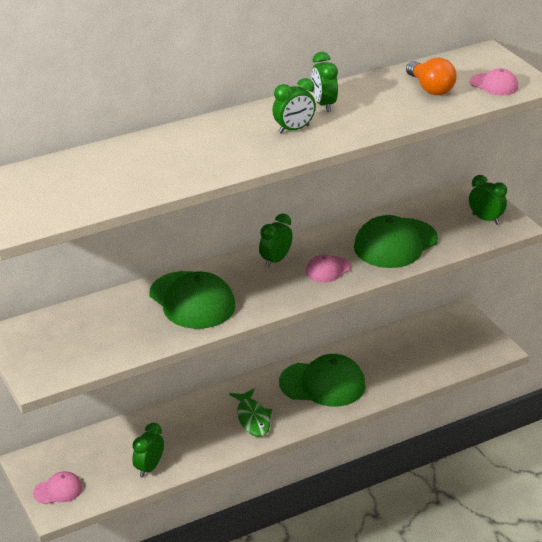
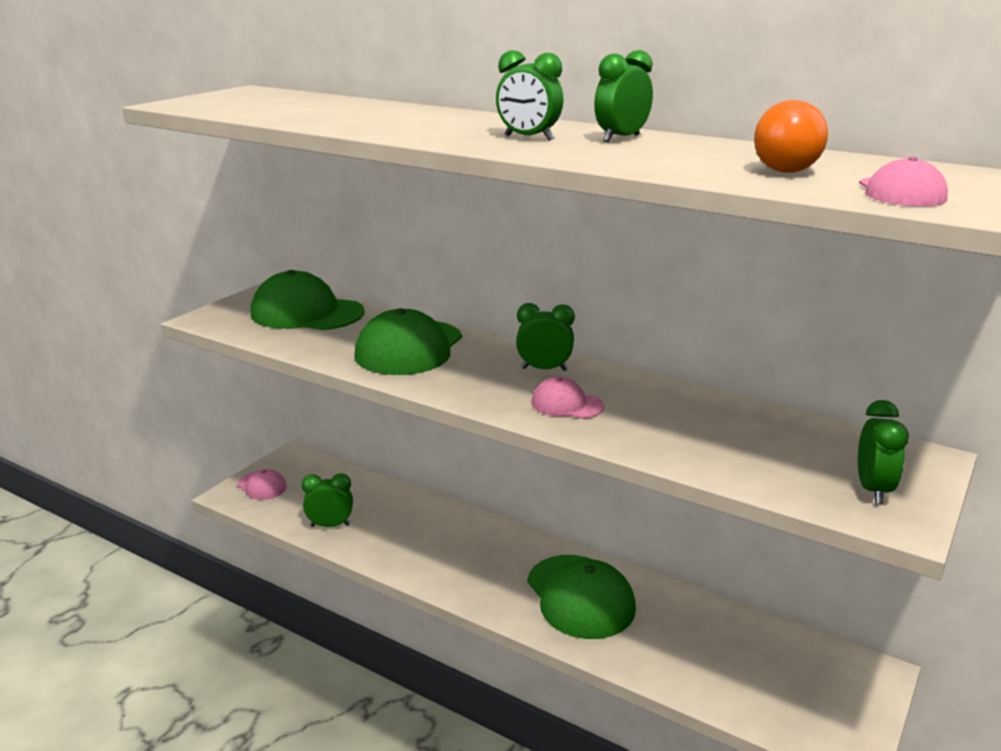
camera: 60 degrees right, 10 degrees down
(252, 418) = (467, 565): green fish -> none
(395, 243) = (692, 434): green cap -> green cap (307, 313)

